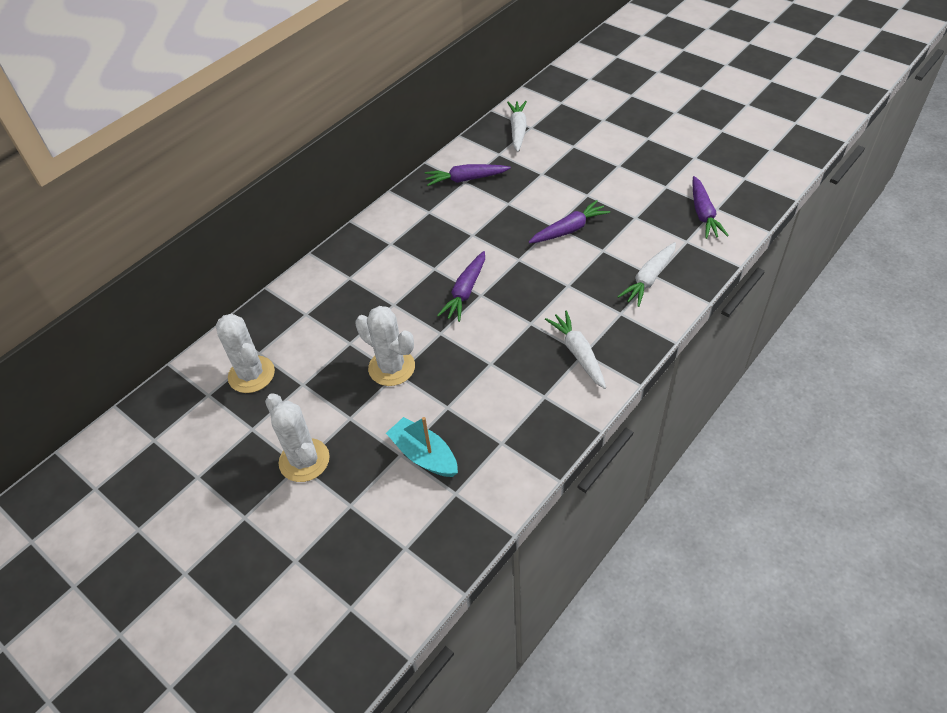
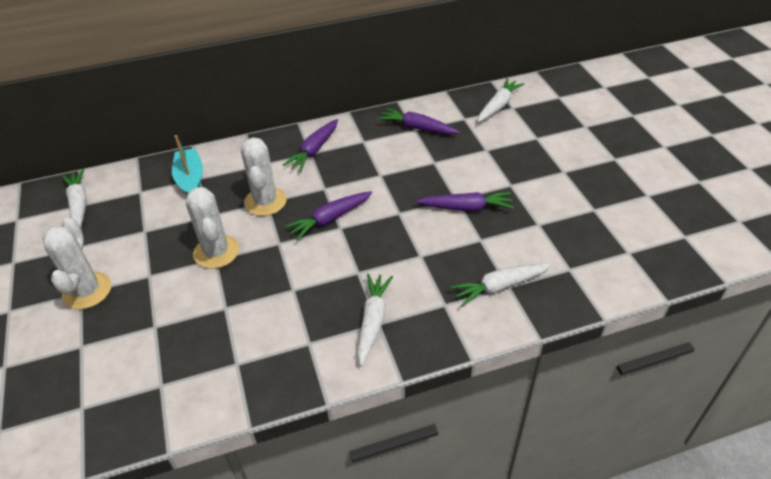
camera: 30 degrees right, 5 degrees down
(207, 394) = (79, 204): none -> white carrot
(251, 374) = (119, 205): white cactus -> white cactus (265, 201)
(424, 455) = (169, 338): turquoise boat -> turquoise boat (190, 179)
(703, 214) = (609, 251): purple carrot -> purple carrot (314, 150)

